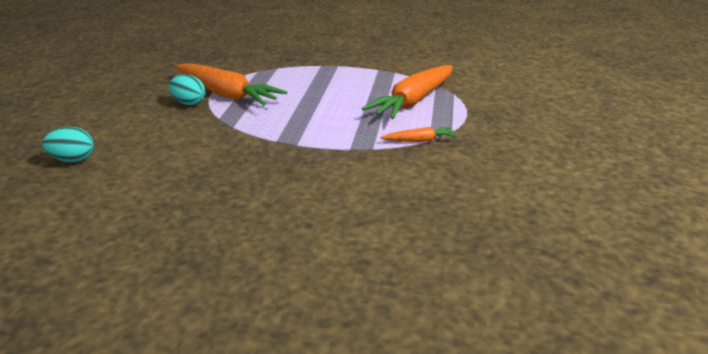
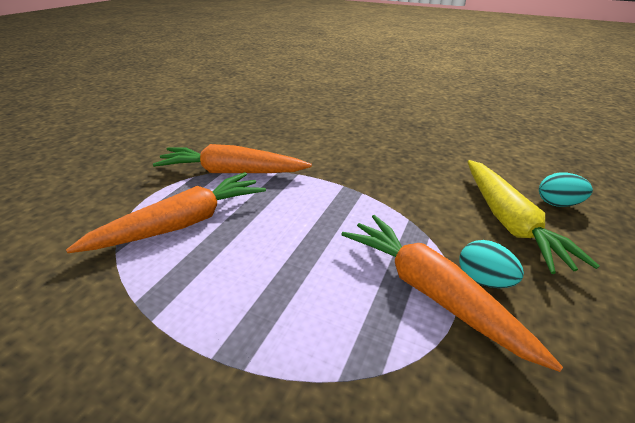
camera: 165 degrees left, 5 degrees up
(141, 138) = (508, 221): none -> yellow carrot
(419, 140) = (232, 172): orange carrot -> orange carrot, size x2.17

